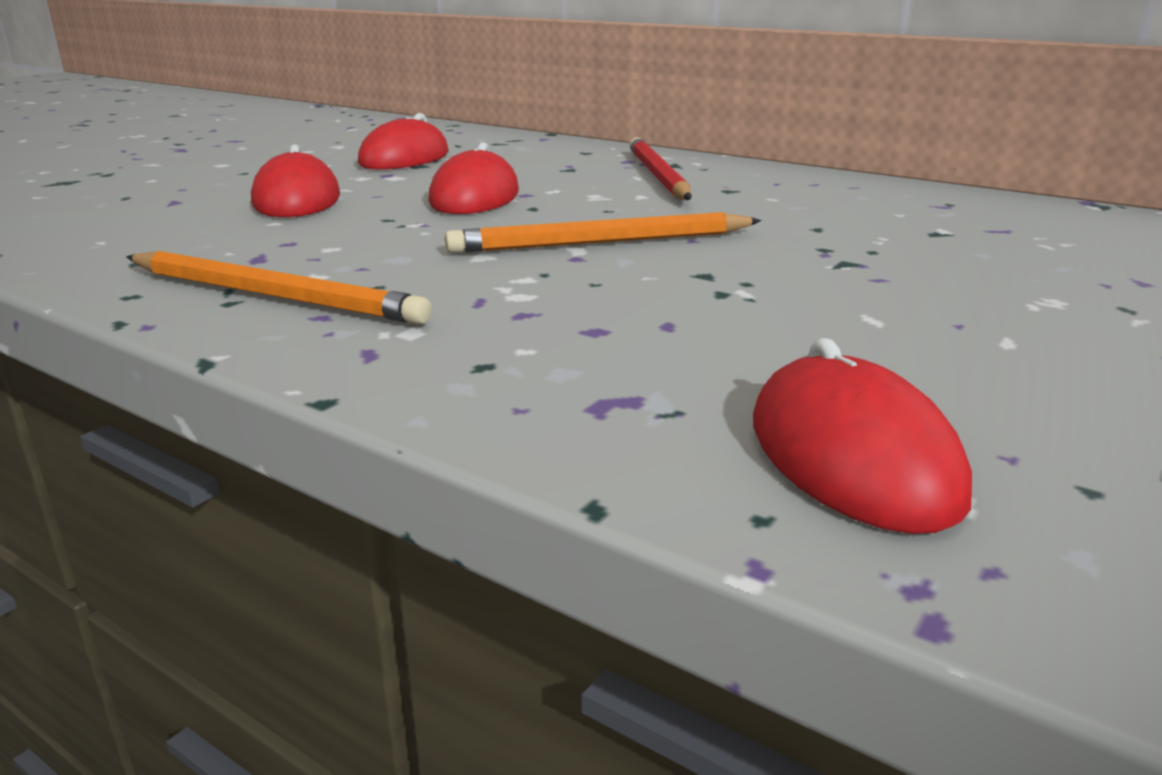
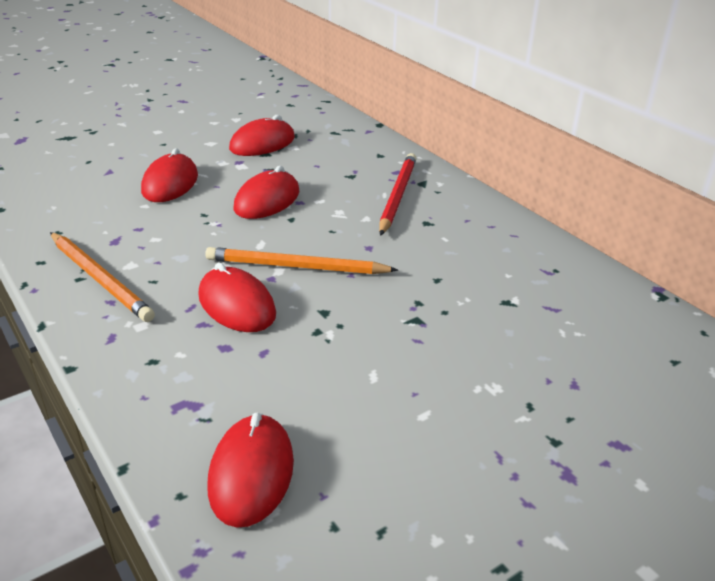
camera: 20 degrees right, 10 degrees up
(557, 287) = (236, 305): none -> red mouse

